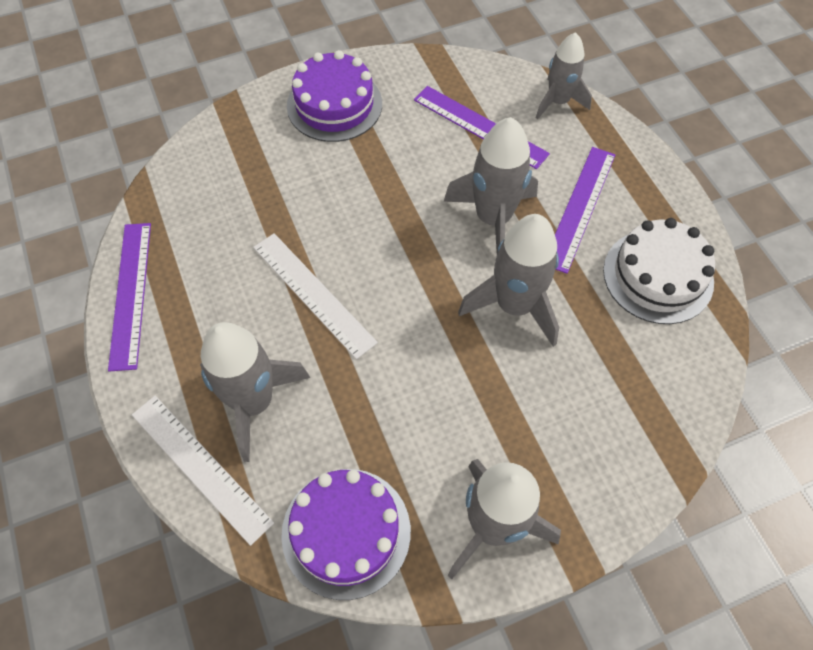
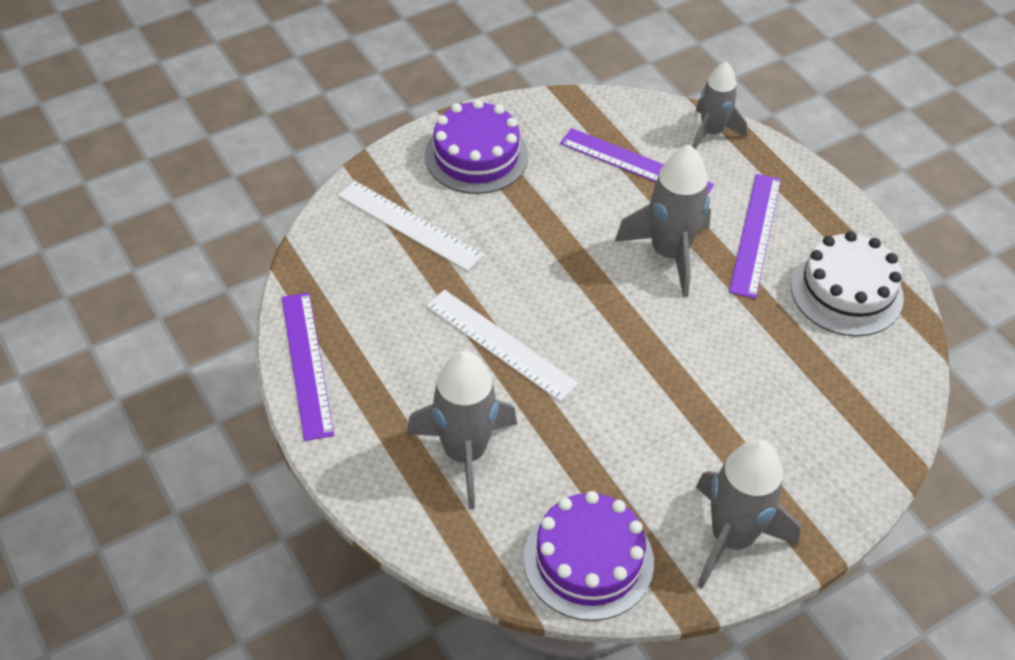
camera: 10 degrees left, 10 degrees down
(200, 467) = (425, 519): white ruler -> white ruler (409, 225)
(514, 306) = (708, 334): grey rocket -> none

